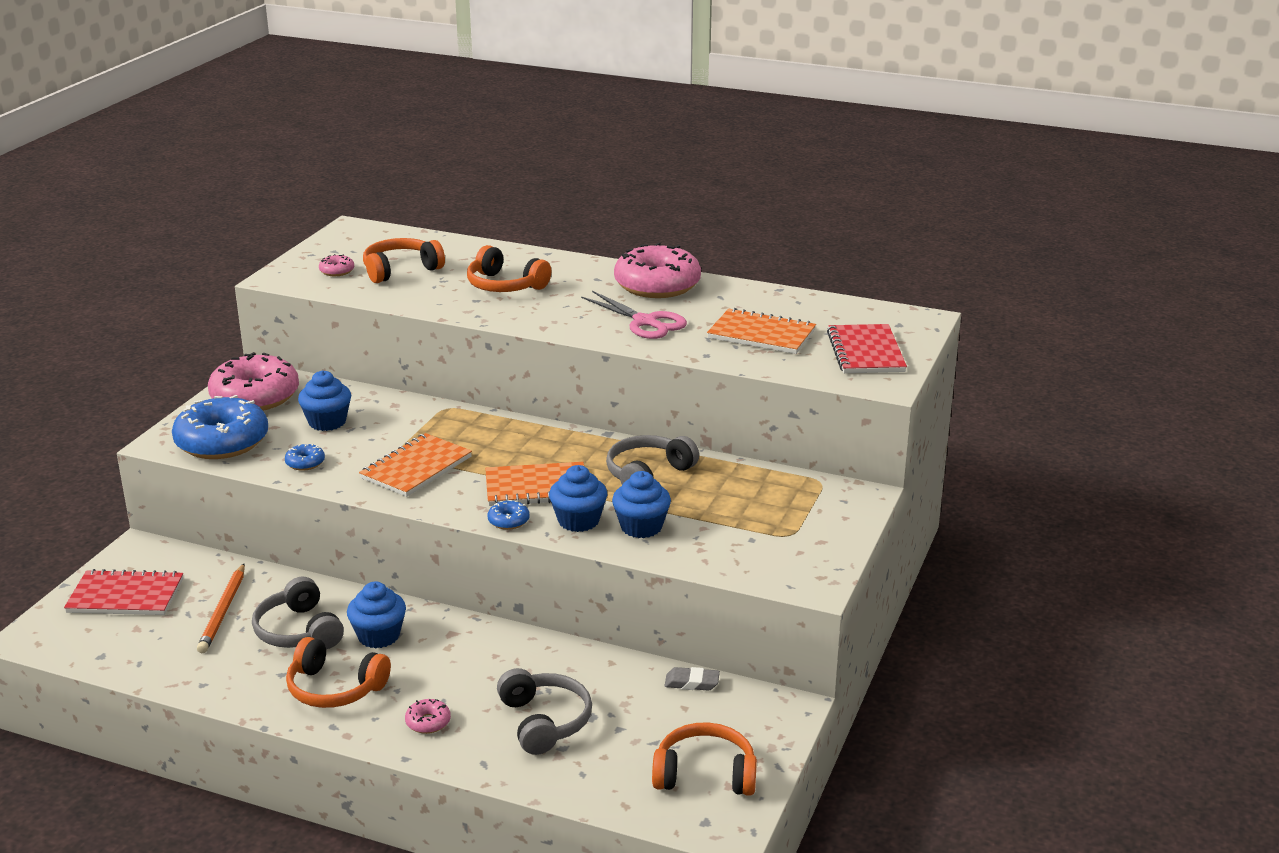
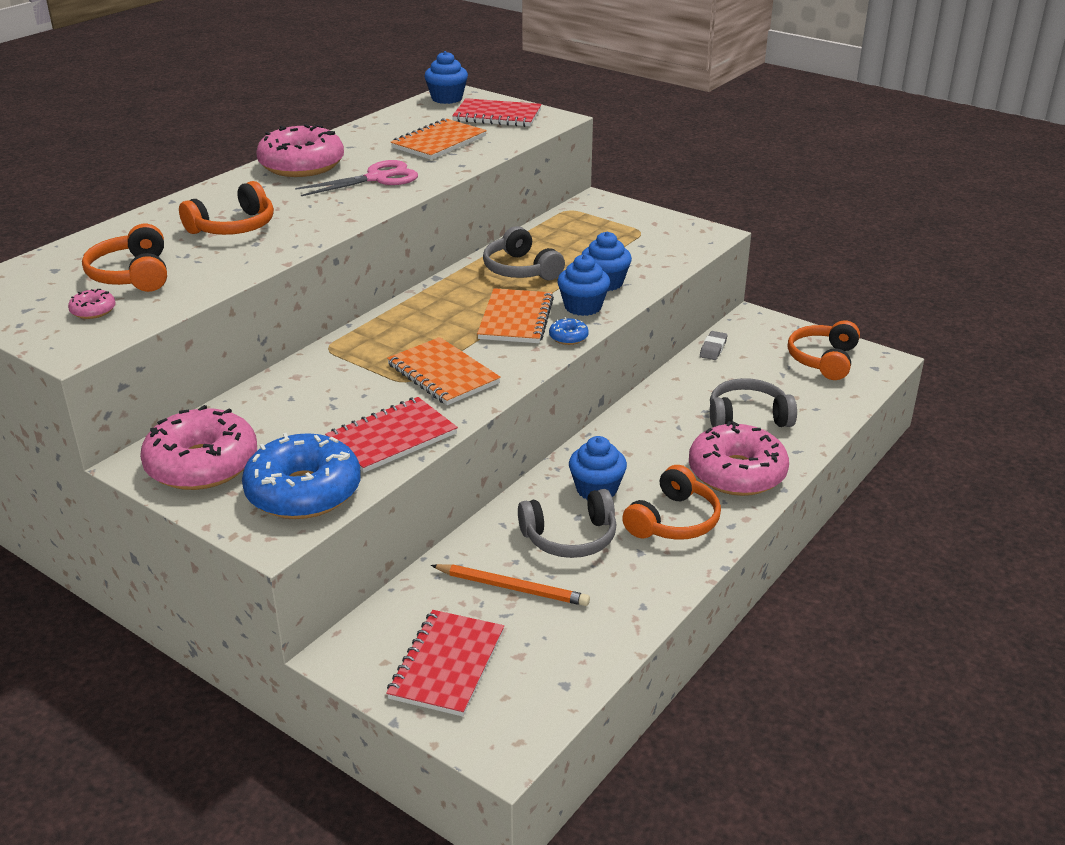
camera: 75 degrees left, 5 degrees up
(305, 463) = (392, 437): blue donut -> red notebook
(327, 422) = (306, 419): blue cupcake -> blue cupcake (447, 98)
(428, 722) = (736, 473): pink donut -> pink donut, size x2.42

